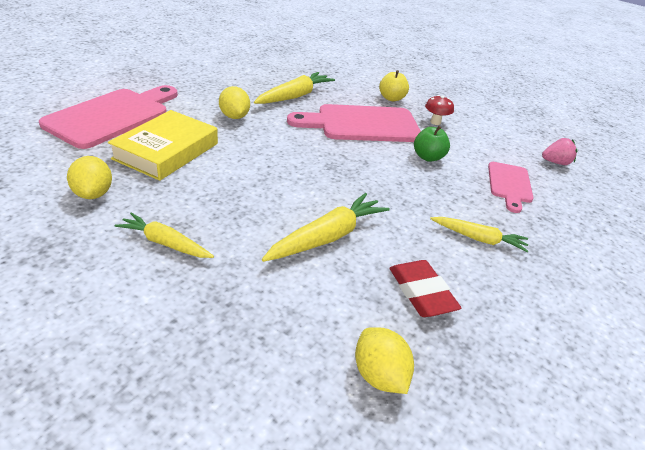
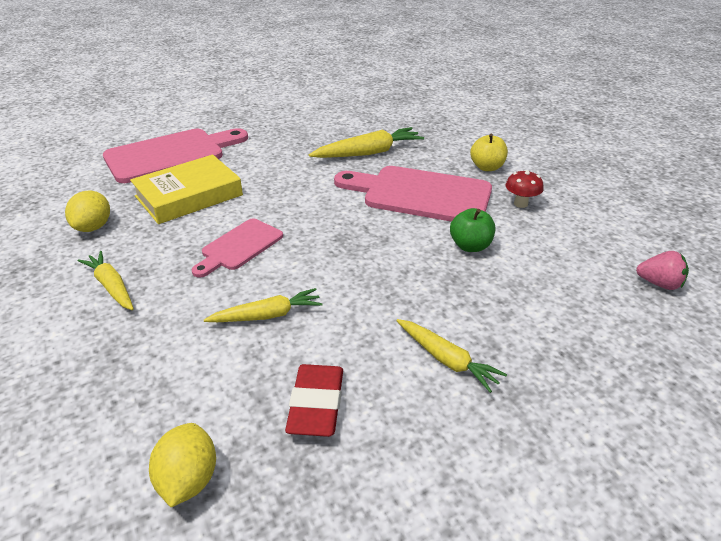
camera: 30 degrees right, 0 degrees up
(234, 116) = (284, 168): yellow lemon -> none
(327, 237) = (267, 315): yellow carrot -> yellow carrot, size x0.66
(509, 184) = (556, 300): pink cutting board -> pink cutting board (239, 247)

